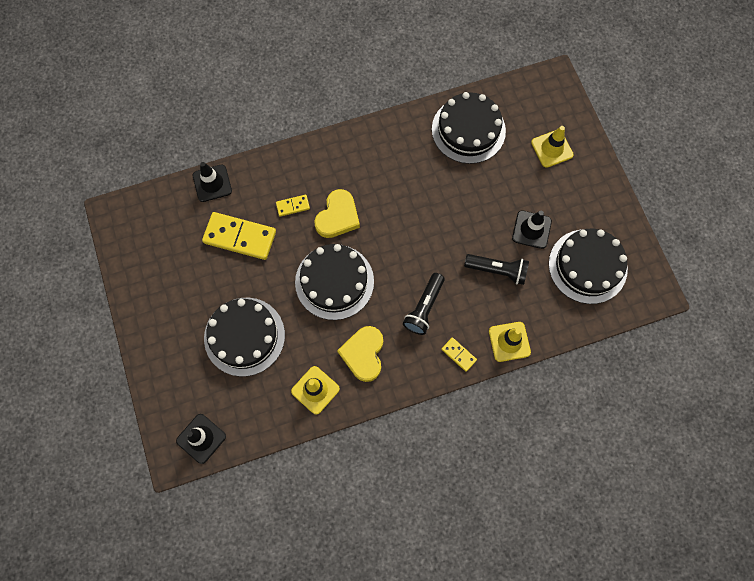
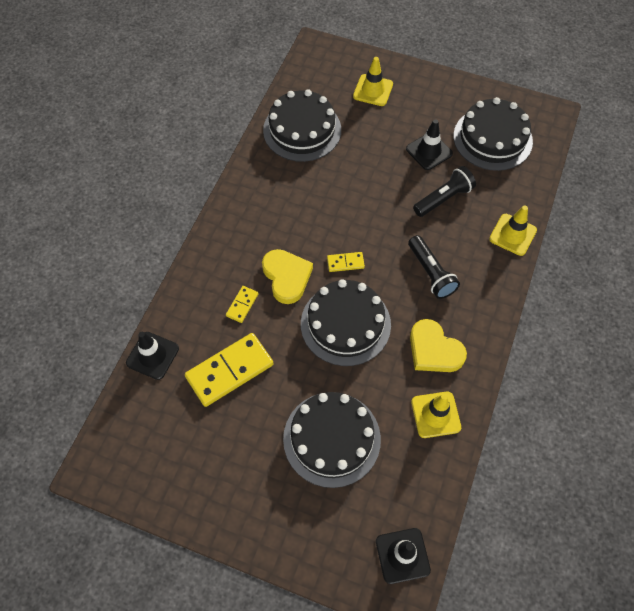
camera: 50 degrees left, 10 degrees down
(458, 354) = (494, 278): yellow domino -> yellow domino (345, 263)

